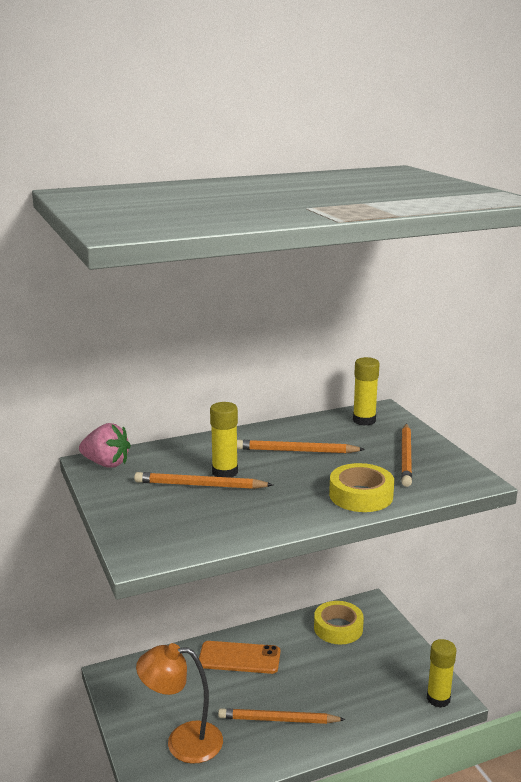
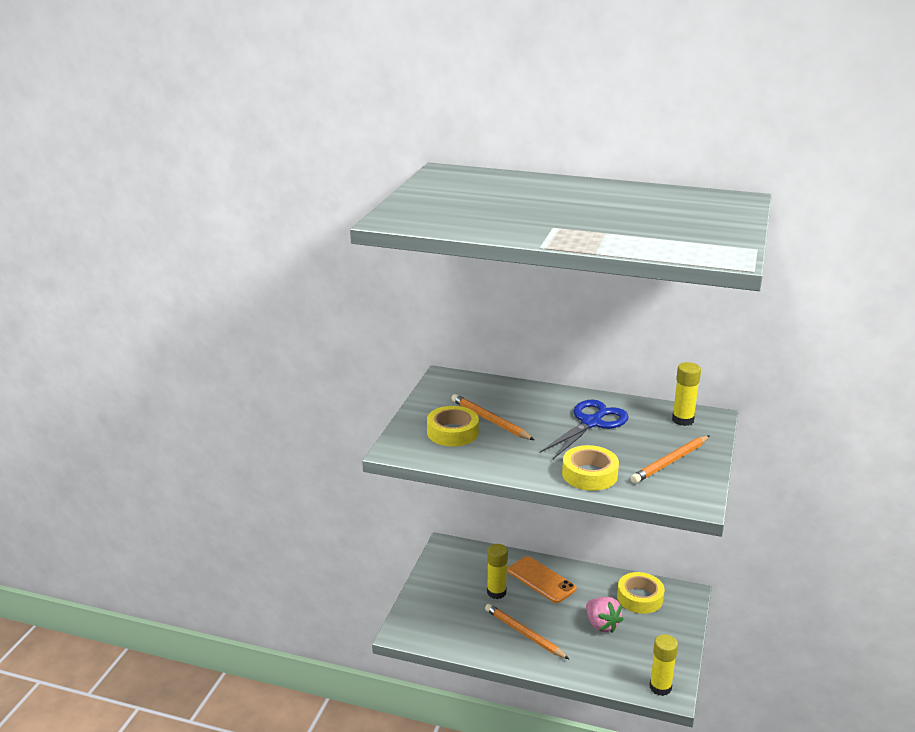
camera: 40 degrees right, 5 degrees up
(106, 464) = (451, 381): pink strawberry -> pink strawberry (601, 625)
(178, 512) = (452, 432): none -> yellow tape
(182, 741) = (448, 611): orange lamp -> none
(225, 472) = (519, 418): yellow glue stick -> yellow glue stick (496, 592)
(296, 451) = (591, 423): orange pencil -> blue scissors

